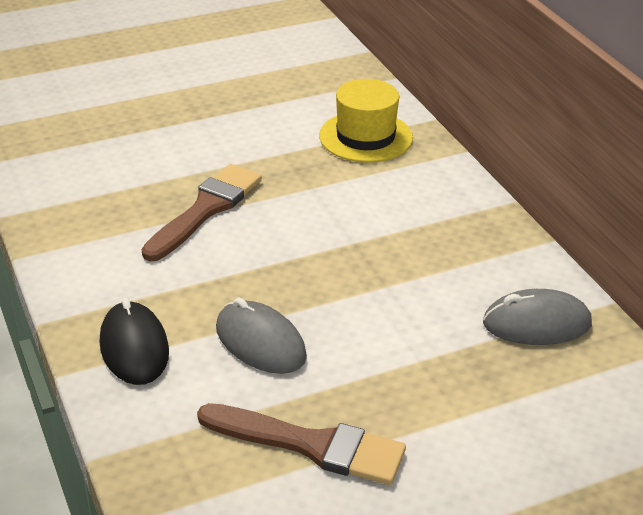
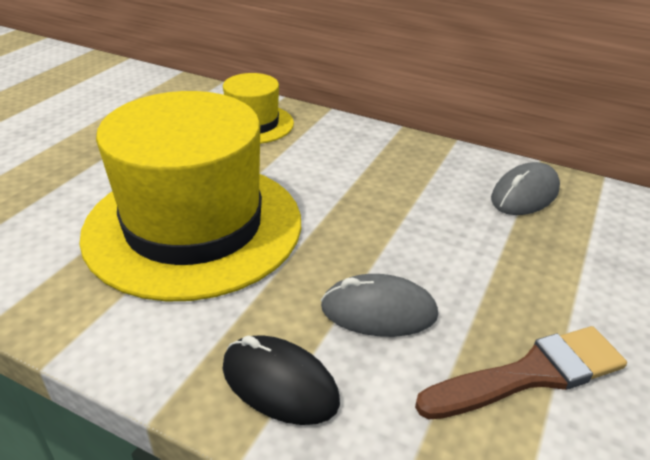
camera: 40 degrees left, 0 degrees up
(205, 209) = (194, 226): brown brush -> yellow hat

